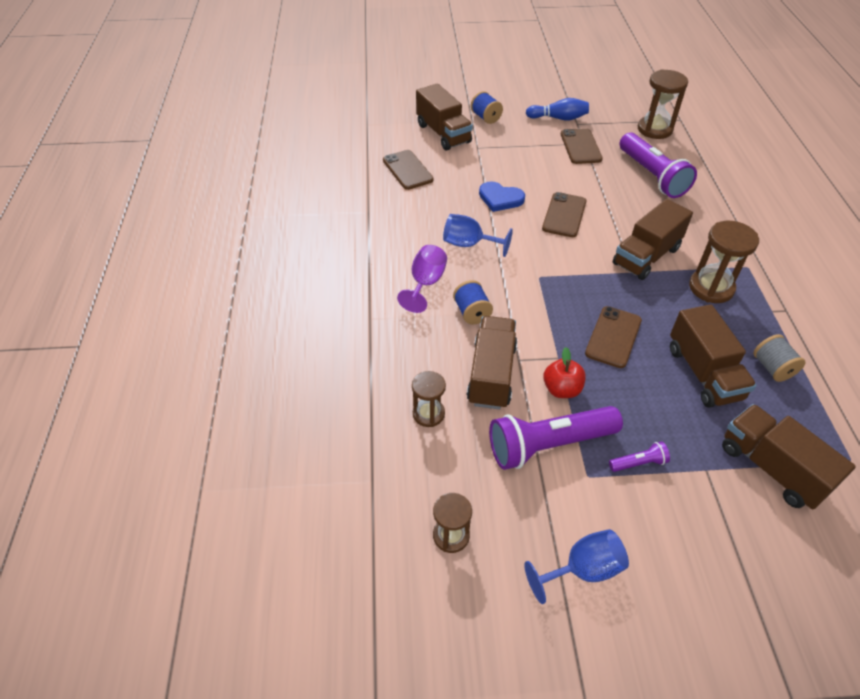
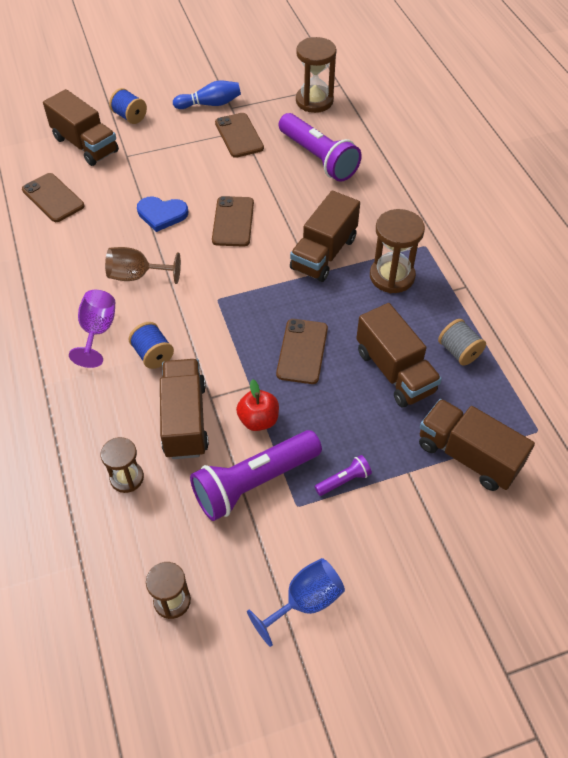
camera: 15 degrees left, 5 degrees up
(469, 244) = (137, 276): blue goblet -> brown goblet

